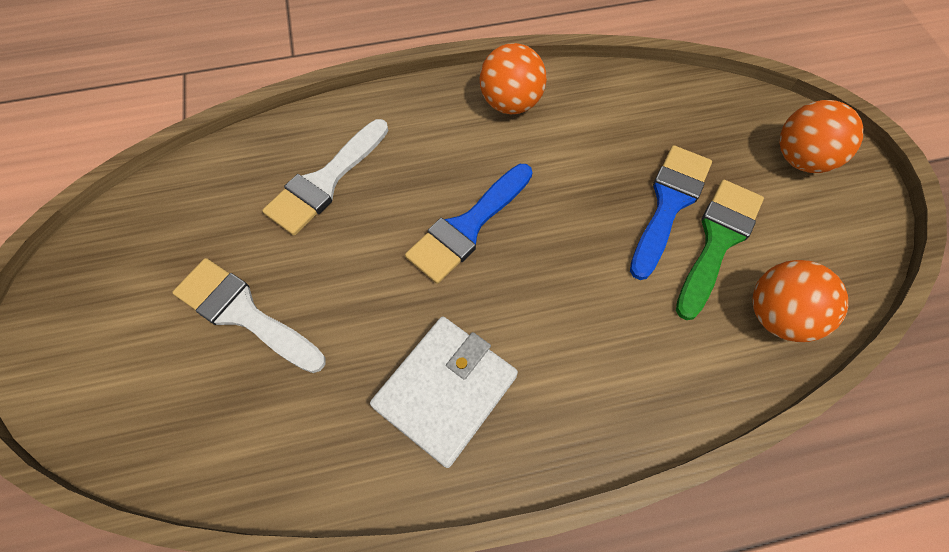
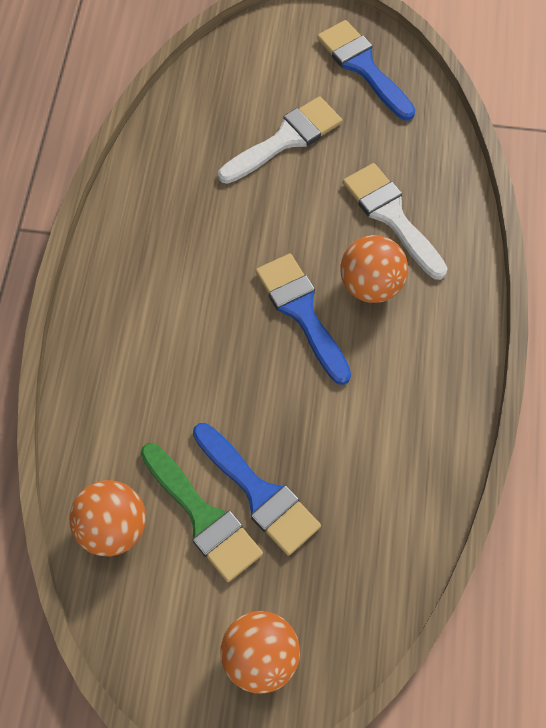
camera: 110 degrees right, 0 degrees up
(115, 264) = (363, 66): none -> blue brush
(445, 391) = (166, 253): white wallet -> none
(510, 103) = (433, 397): orange ball -> orange ball (371, 285)

